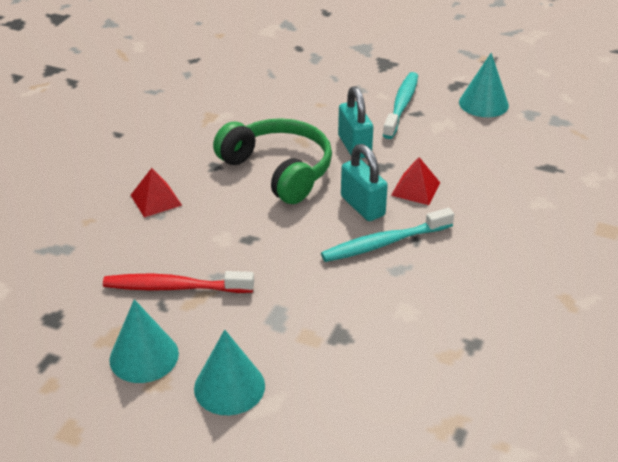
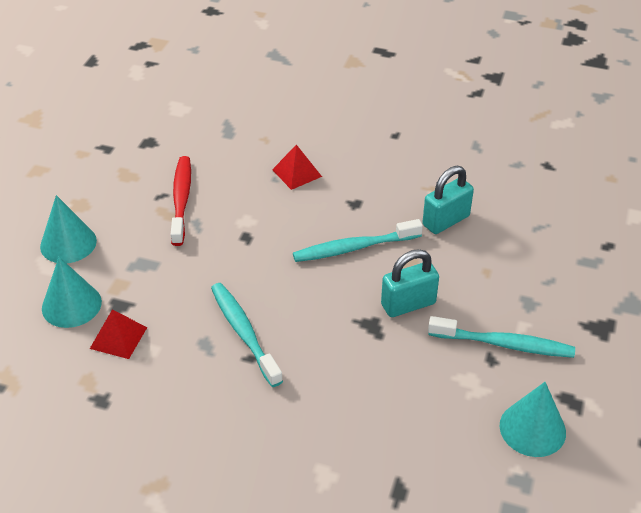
camera: 85 degrees right, 5 degrees up
(144, 356) = (105, 194): turquoise cone -> turquoise cone (71, 305)
(278, 170) = (354, 248): green headphones -> turquoise toothbrush
(362, 206) = (301, 314): turquoise padlock -> turquoise padlock (446, 221)
(415, 189) = (337, 358): red pyramid -> red pyramid (118, 338)

